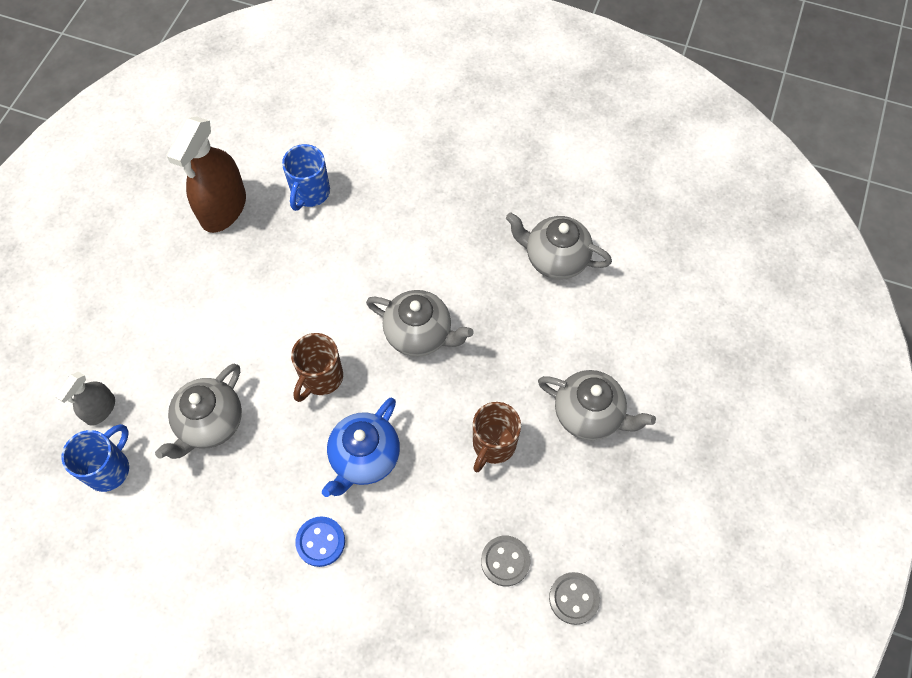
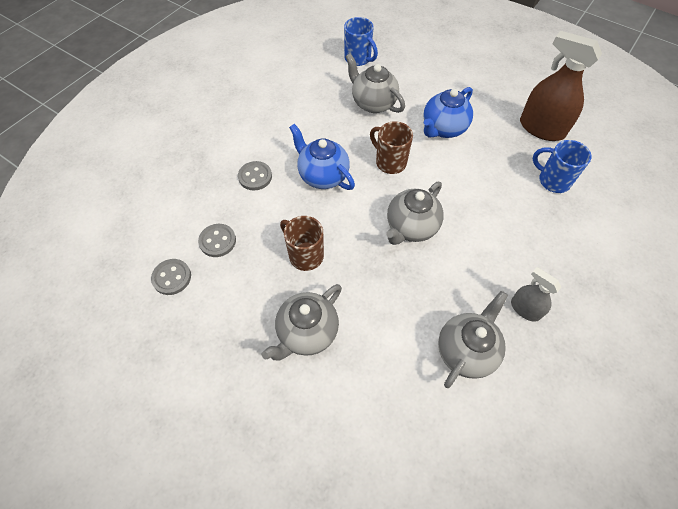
camera: 105 degrees right, 5 degrees down
(100, 409) = (397, 58): grey spray bottle -> grey spray bottle (525, 309)
(245, 322) = (443, 129): none -> blue teapot
(320, 542) = (275, 144): blue button -> none
(388, 550) = (255, 177): none -> grey button

